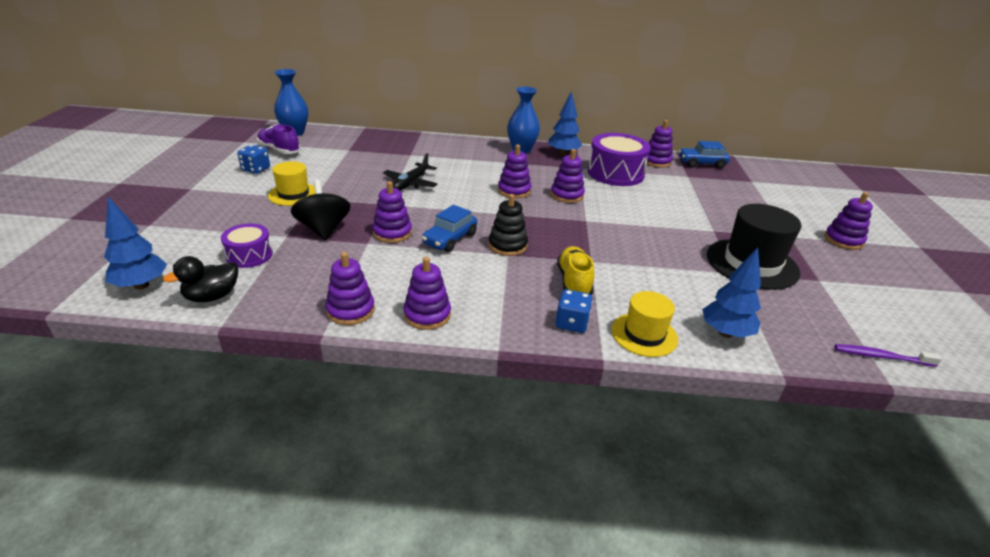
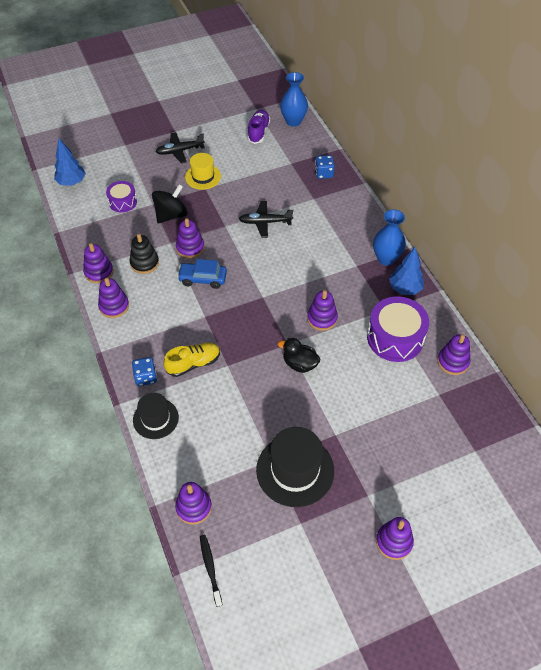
camera: 65 degrees right, 20 degrees up
(212, 296) = (78, 213): black duck -> black duck (300, 364)
(229, 195) = (180, 151): none -> black plane
(256, 169) = (221, 140): blue dice -> blue dice (324, 173)
(507, 245) = (216, 312): black stacking toy -> black stacking toy (144, 263)
(514, 191) = (302, 284): purple stacking toy -> purple stacking toy (194, 507)
(644, 334) = (155, 418): yellow hat -> black hat
(701, 163) = (483, 400): blue car -> none
(725, 333) = (184, 465): blue tree -> none
(881, 357) = (210, 568): purple toothbrush -> black toothbrush

